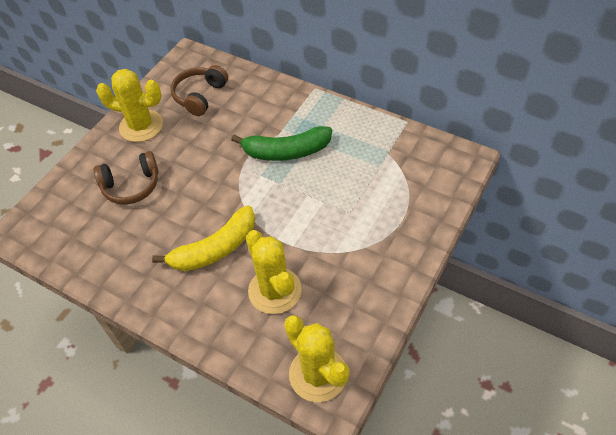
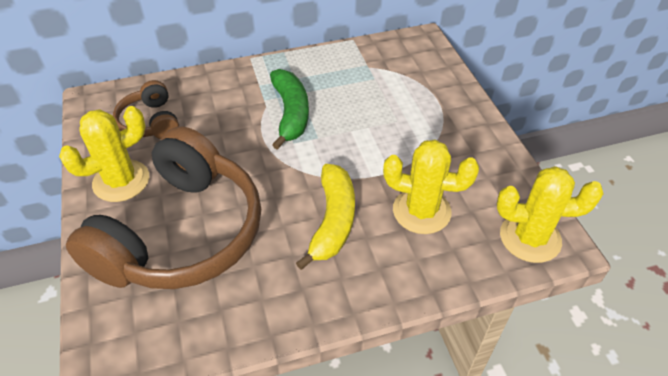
camera: 50 degrees left, 5 degrees down
(131, 186) = (182, 233): brown headphones -> brown headphones, size x2.14
(286, 151) = (290, 113): green banana -> green banana turned 45 degrees counterclockwise

